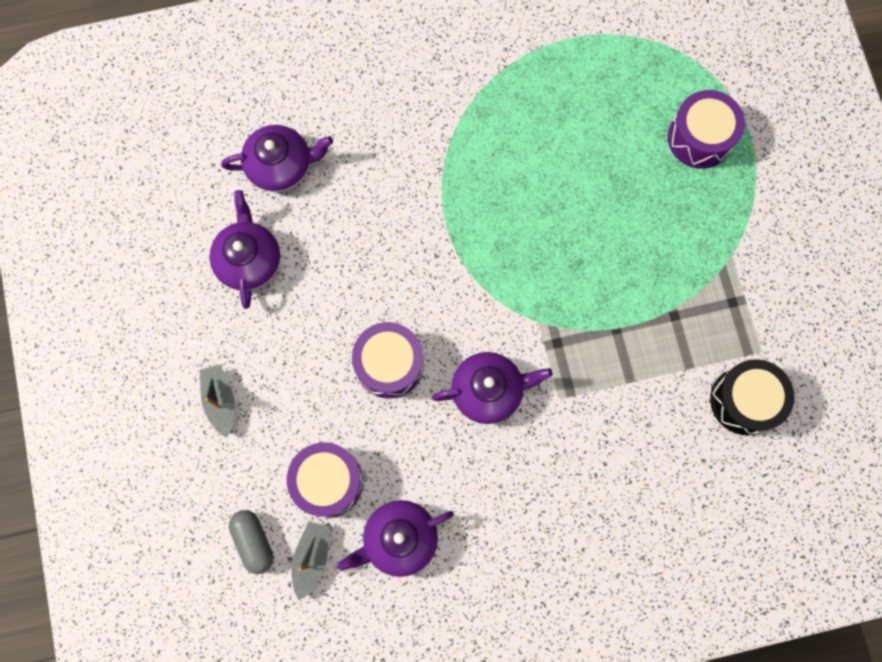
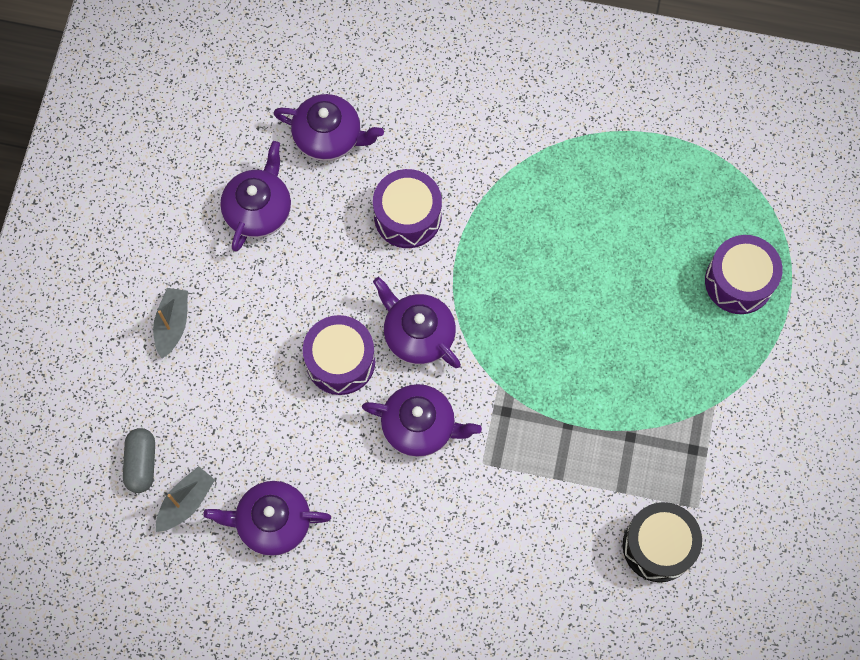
camera: 25 degrees right, 5 degrees down
(328, 481) = (233, 441): purple drum -> purple drum (407, 216)
(446, 309) = (418, 334): none -> purple teapot

